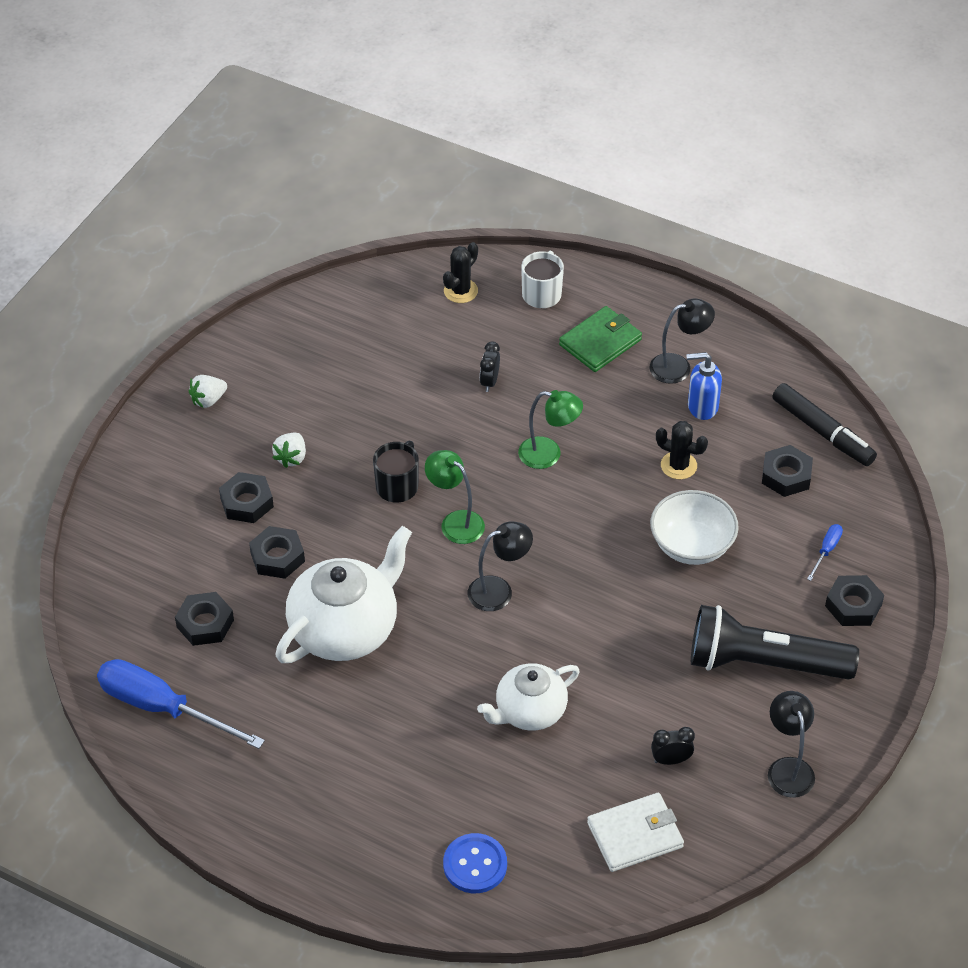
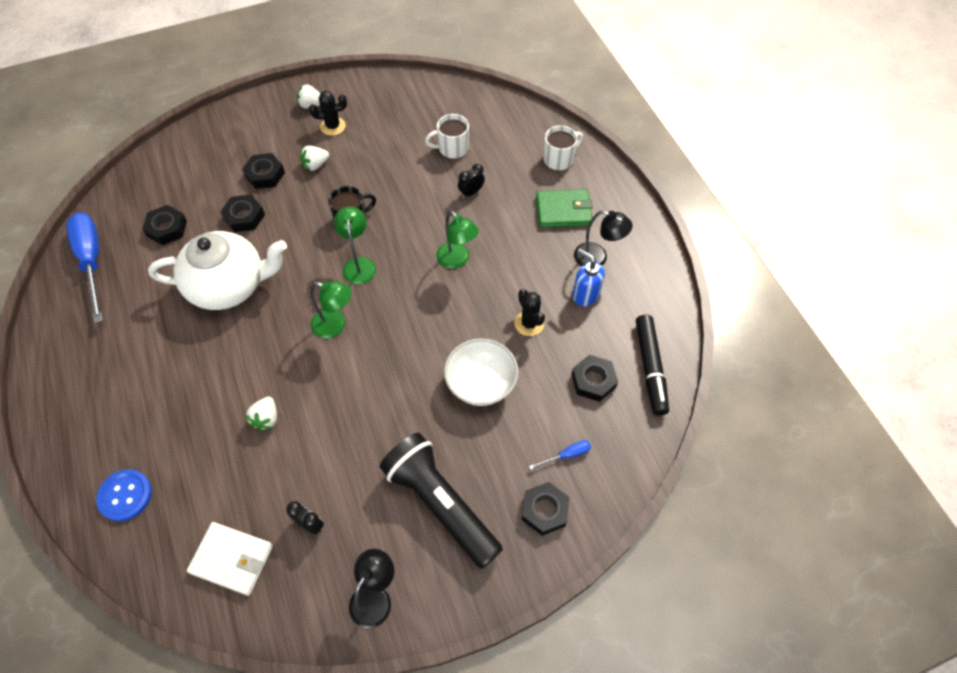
camera: 40 degrees right, 10 degrees up
(420, 350) = (452, 148): none -> white mug
(460, 291) = (513, 128): black cactus -> black cactus (333, 126)
(499, 590) = (335, 326): black lamp -> green lamp
(529, 711) = (266, 418): white teapot -> white strawberry

